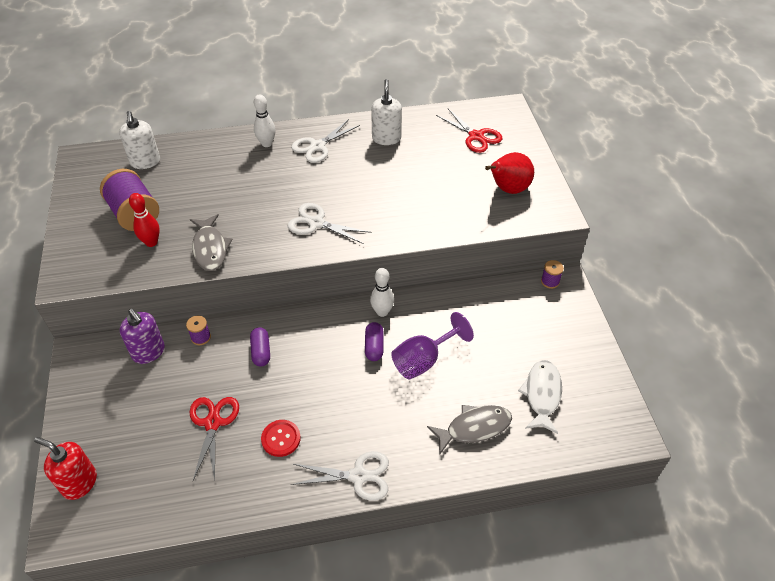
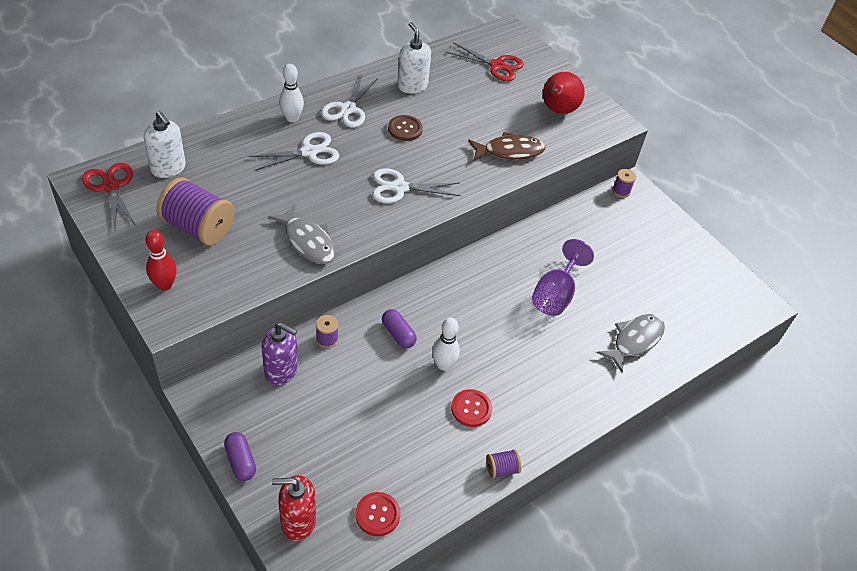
camera: 30 degrees left, 0 degrees up
(144, 502) = (377, 514): none -> red button
(151, 242) = (239, 252): red bowling pin -> red bowling pin (165, 285)
(212, 422) = (395, 417): red scissors -> red scissors (111, 186)
(272, 503) = (501, 469): none -> purple spool
(355, 174) = (405, 129): none -> brown button
(358, 476) = (563, 417): white scissors -> white scissors (309, 152)
(374, 346) = (503, 296): purple capsule -> purple capsule (240, 461)
(382, 312) = (490, 261): white bowling pin -> white bowling pin (443, 364)
(437, 215) = (509, 151): none -> brown fish
(542, 394) = (672, 293): white fish -> none

